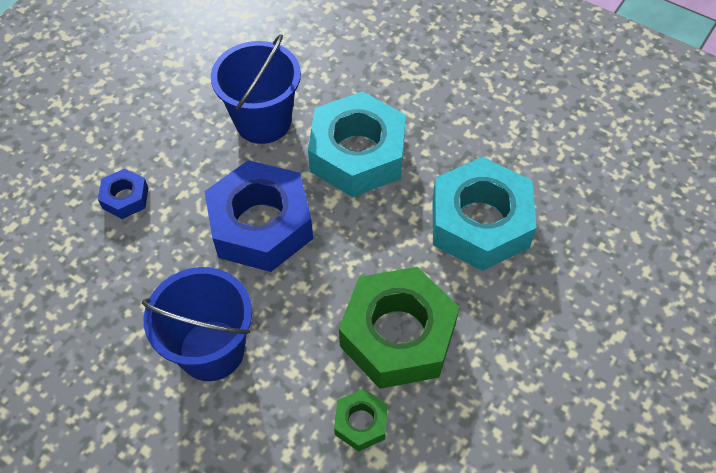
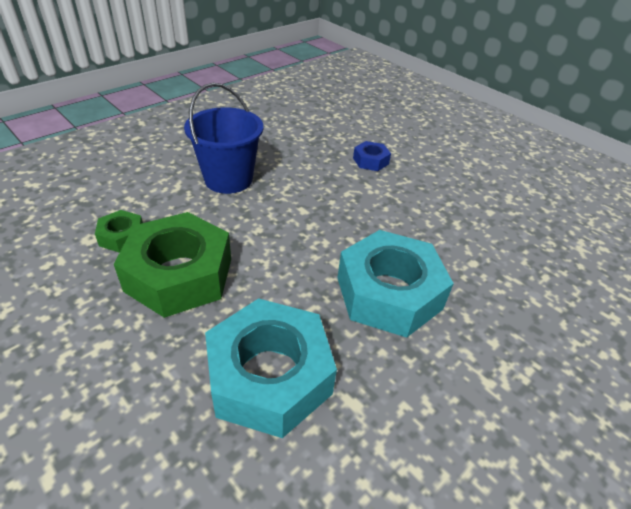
camera: 100 degrees right, 15 degrees down
(261, 225) = (325, 218): blue nut -> none
(263, 121) = (438, 237): blue bucket -> none

